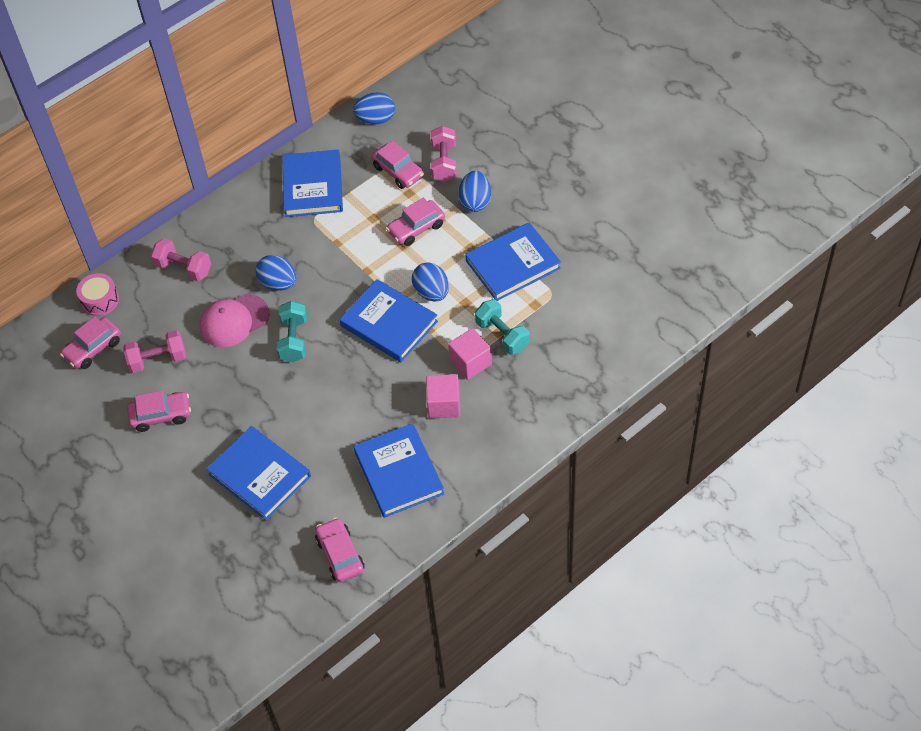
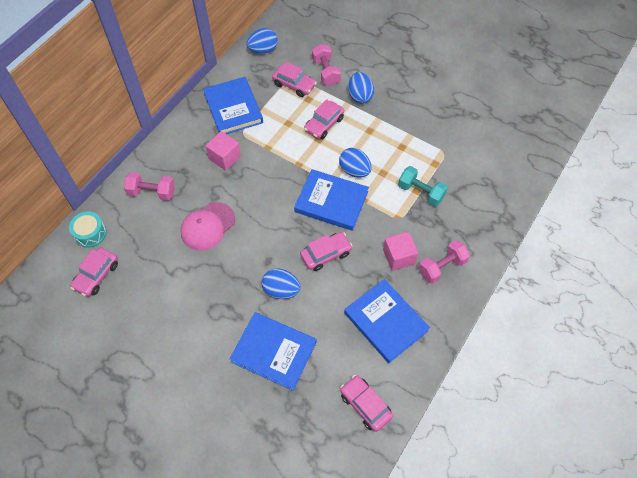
camera: 20 degrees left, 5 degrees up
(100, 300) = (90, 233): pink drum -> turquoise drum
(158, 360) = (155, 272): pink dumbbell -> pink dumbbell (442, 267)
(161, 415) = (173, 320): pink car -> pink car (326, 254)
(278, 283) = (233, 188): blue egg -> blue egg (281, 290)
(294, 340) = (261, 231): turquoise dumbbell -> none
(470, 362) = (405, 218): pink cube -> pink cube (225, 157)
(512, 264) = (406, 137): blue book -> none

